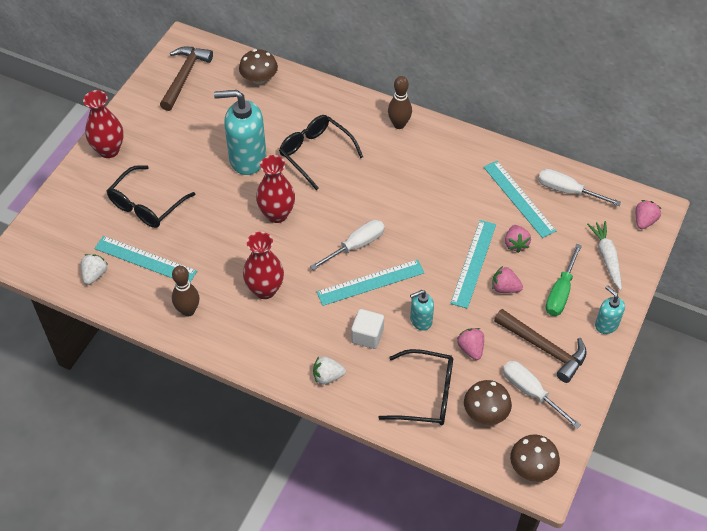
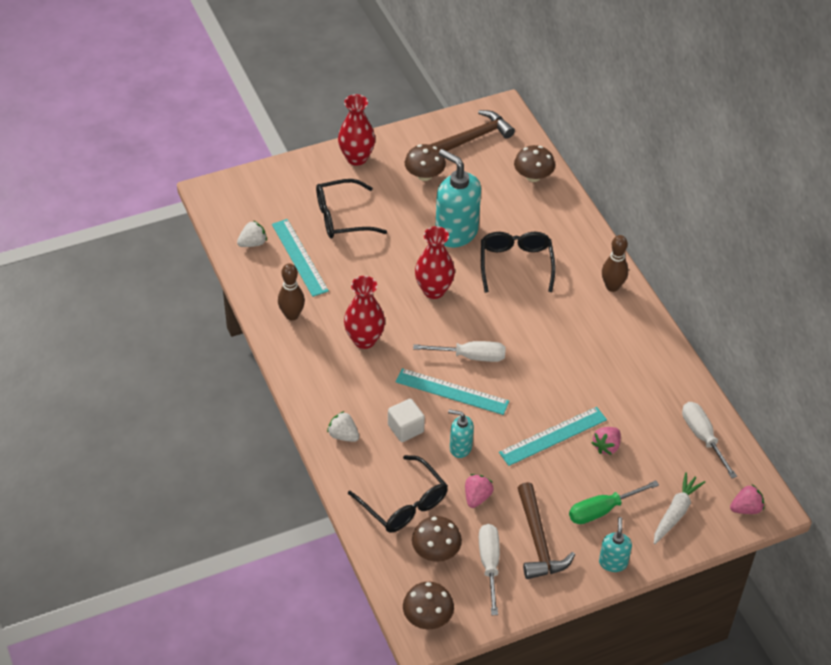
camera: 40 degrees right, 5 degrees down
(177, 130) = (424, 175): none -> brown mushroom
(505, 288) = (558, 473): pink strawberry -> none
(519, 198) = (651, 413): turquoise ruler -> none

